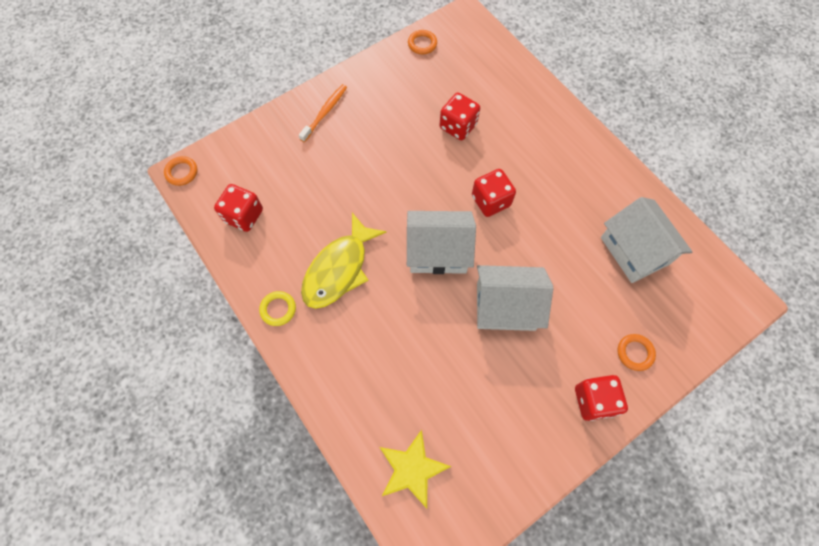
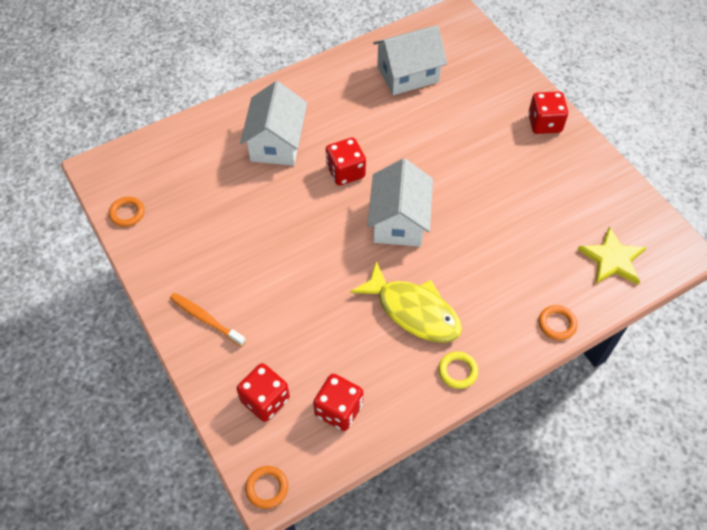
camera: 85 degrees left, 10 degrees down
(458, 126) = (250, 190): red dice -> red dice (265, 400)
(505, 306) = (459, 173): white house -> white house (276, 143)
(635, 353) = (502, 90): orange ring -> orange ring (557, 324)

